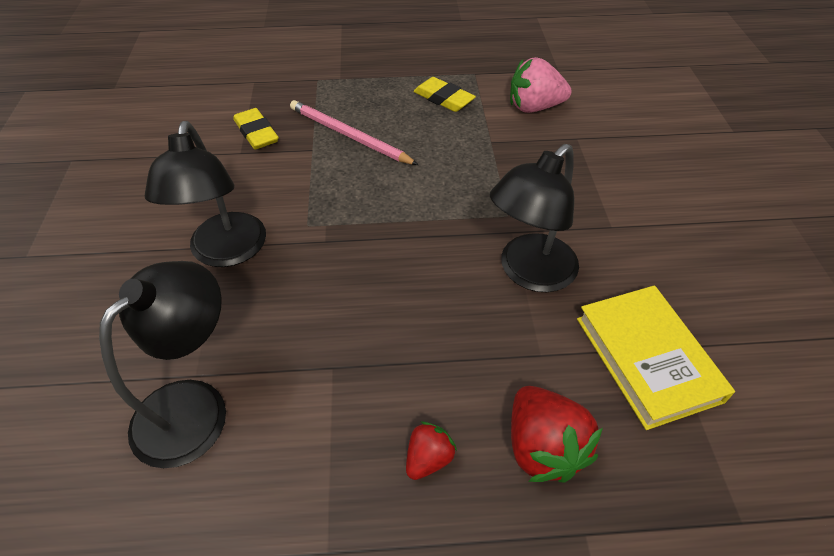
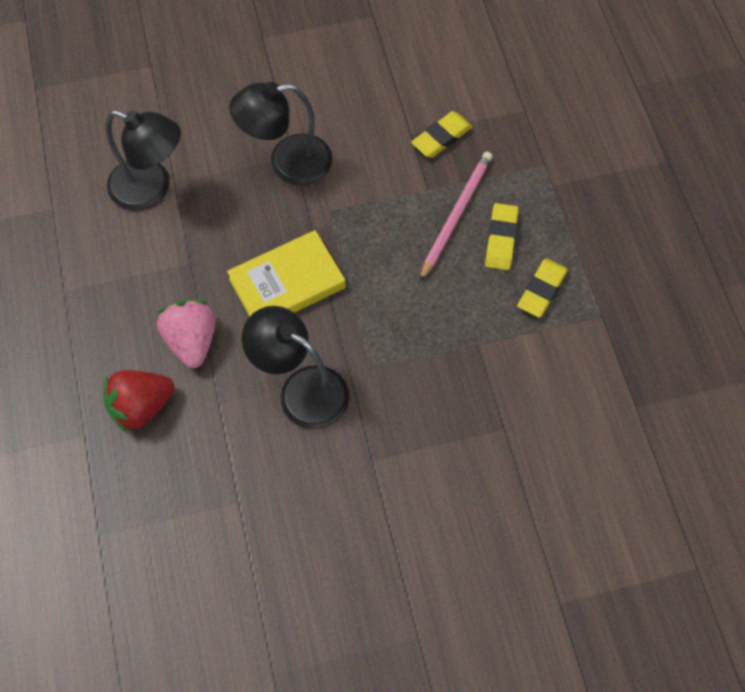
camera: 80 degrees right, 15 degrees up
(385, 113) = (501, 239): none -> yellow eraser
(428, 459) = (127, 335): red strawberry -> none
(534, 107) = (550, 383): pink strawberry -> pink strawberry (192, 341)
(647, 358) = (224, 482): yellow book -> yellow book (287, 283)

